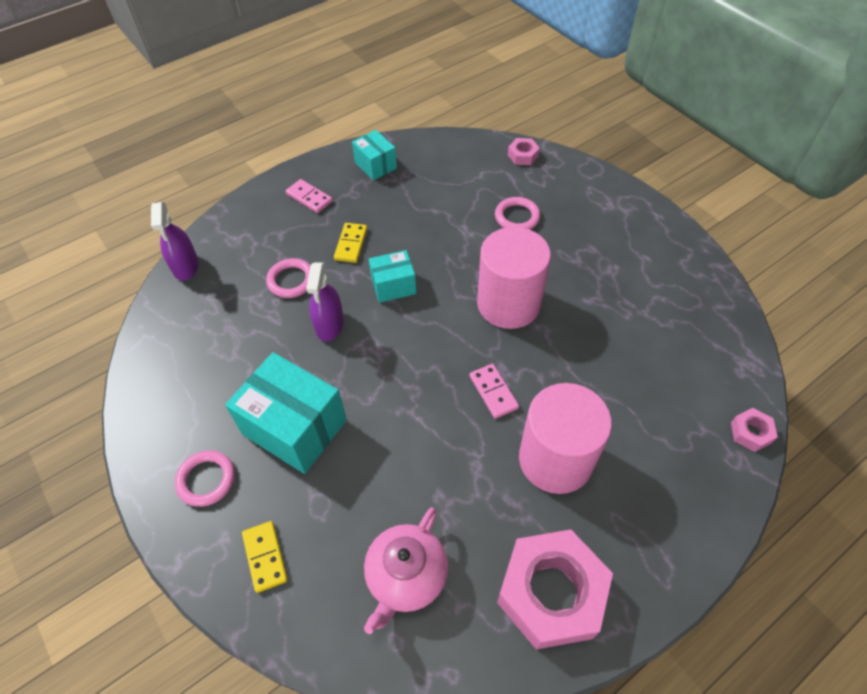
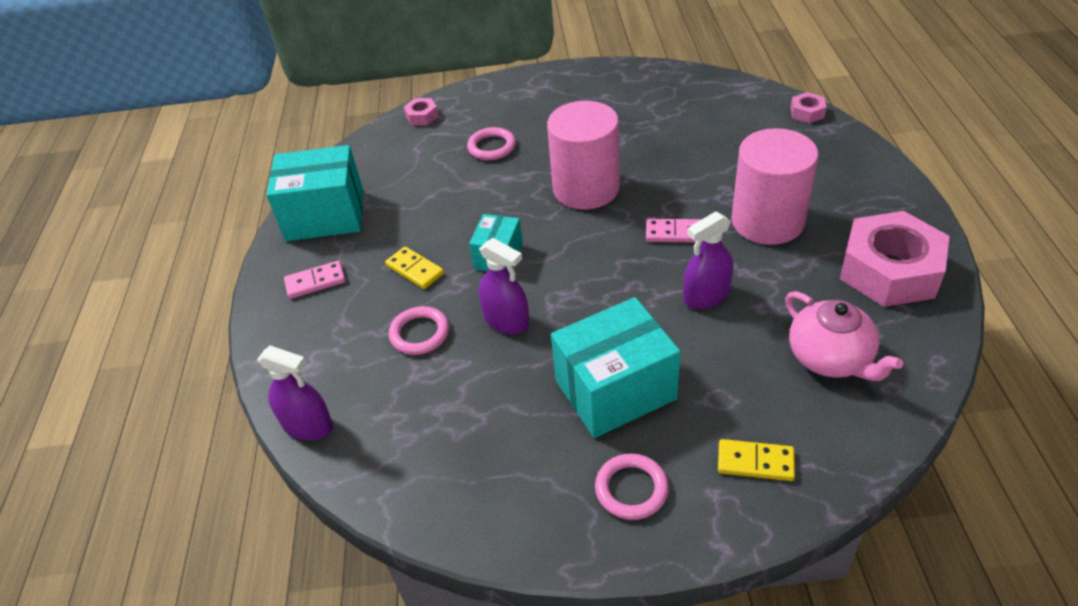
camera: 55 degrees left, 10 degrees down
(375, 165) = (325, 216): turquoise box -> turquoise box, size x1.81
(429, 448) = (706, 296): none -> purple spray bottle

